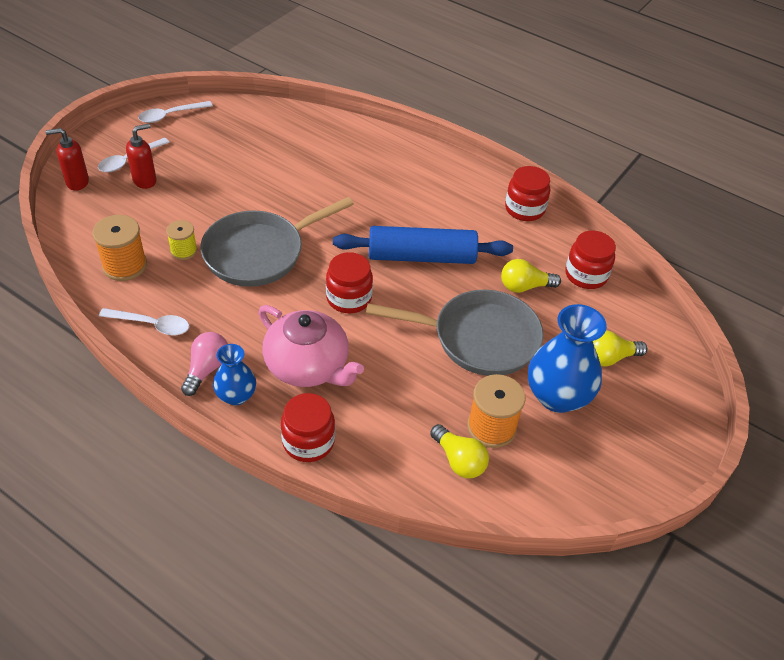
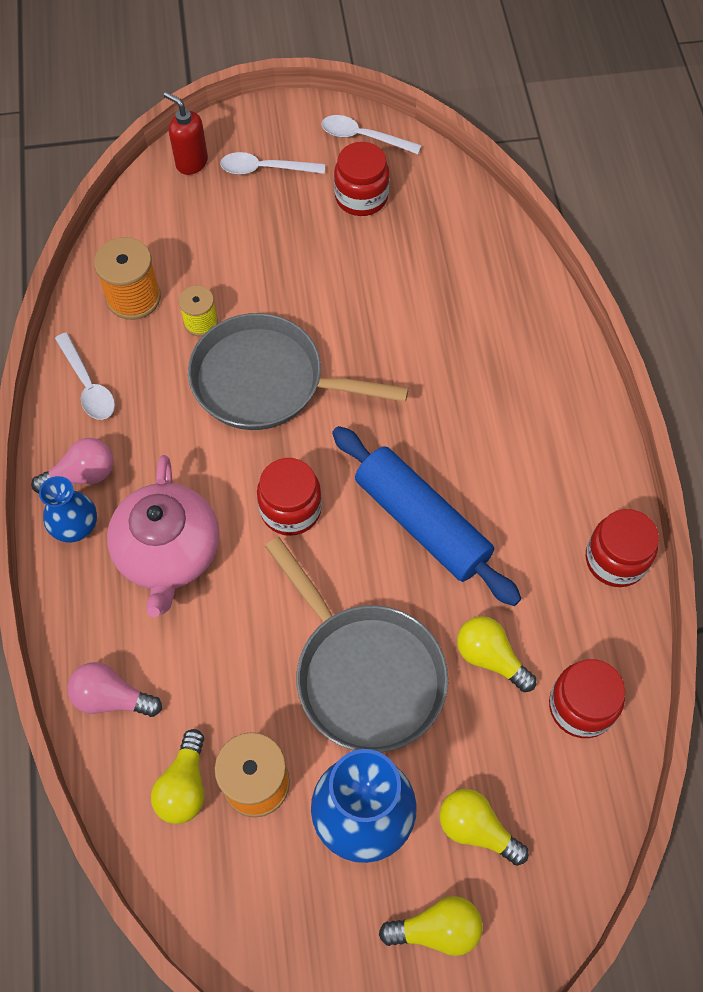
camera: 50 degrees right, 15 degrees up
(145, 181) = (253, 207): red soap dispenser -> none
(308, 442) = (81, 633): red jar -> red jar (361, 197)
(367, 456) = (112, 698): none -> pink light bulb
(647, 411) = (437, 929): none -> yellow light bulb

